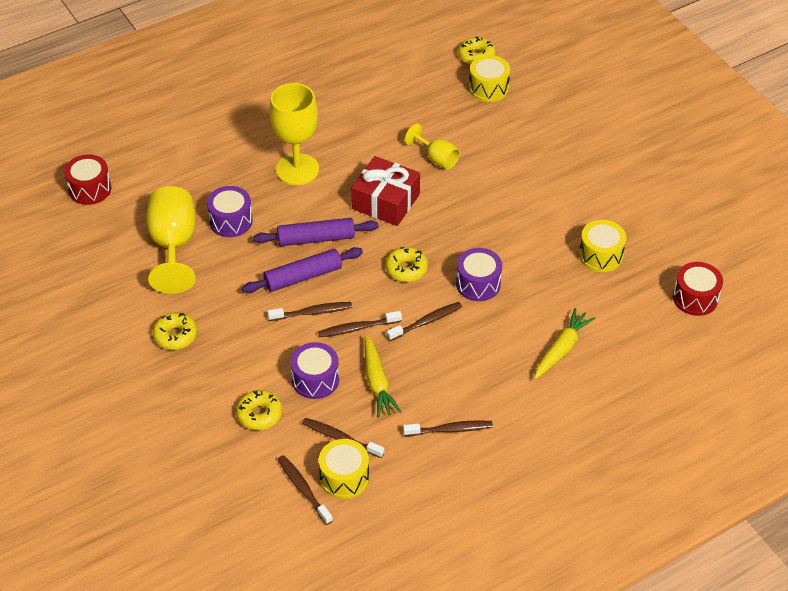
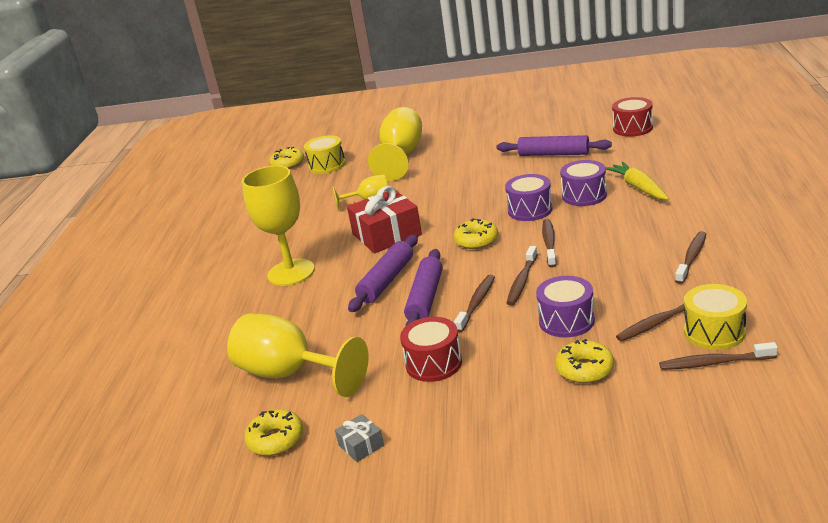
camera: 50 degrees left, 20 degrees down
(90, 189) = (136, 418): red drum -> red drum (433, 363)
(121, 326) = (361, 445): none -> grey gift
(175, 335) = (418, 404): yellow donut -> yellow donut (276, 439)
(231, 221) = (304, 327): purple drum -> purple drum (584, 195)
(377, 382) = (600, 285): yellow carrot -> none
(535, 136) = (401, 156): none -> yellow goblet
(600, 255) = (553, 154): yellow drum -> purple rolling pin

